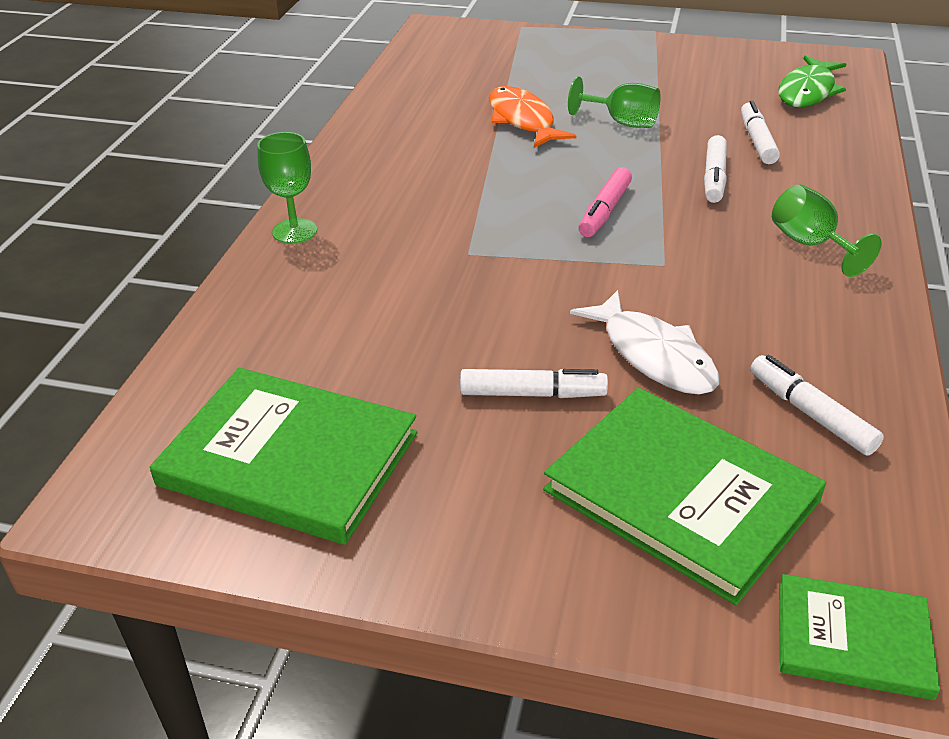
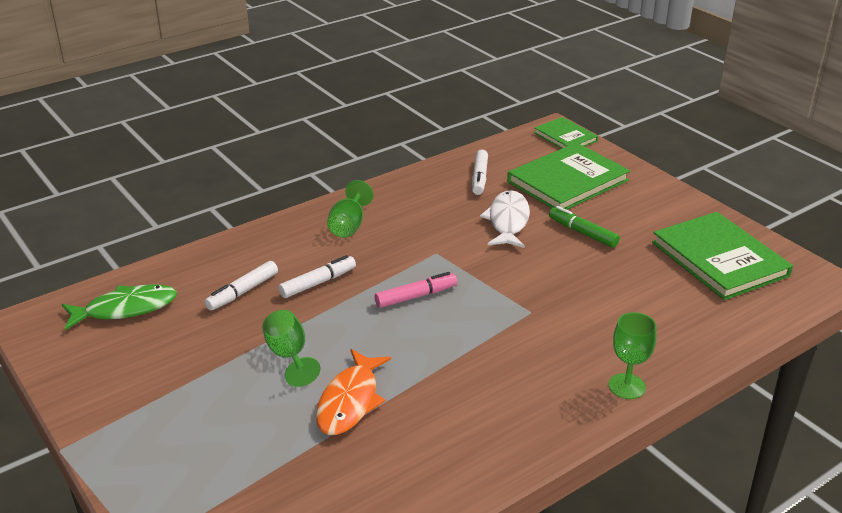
camera: 140 degrees left, 5 degrees down
(532, 394) = (582, 233): white marker -> green marker
(681, 495) = (567, 181): green book -> green book turned 60 degrees clockwise

